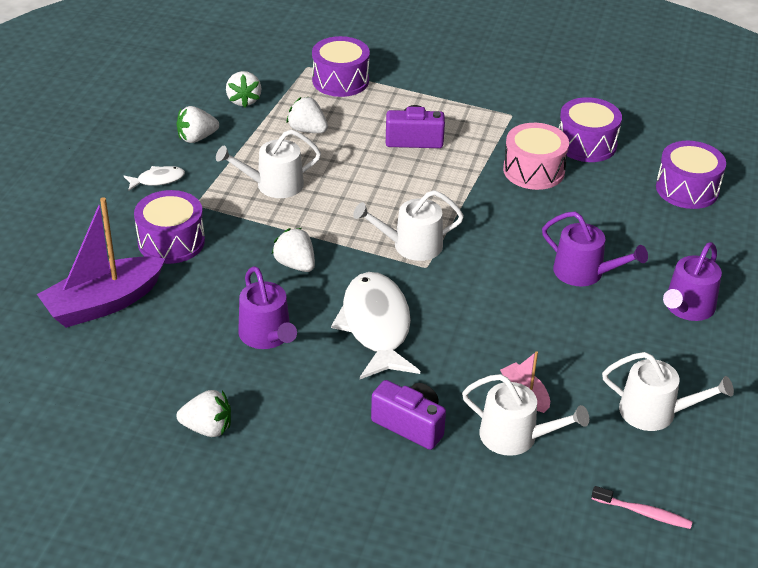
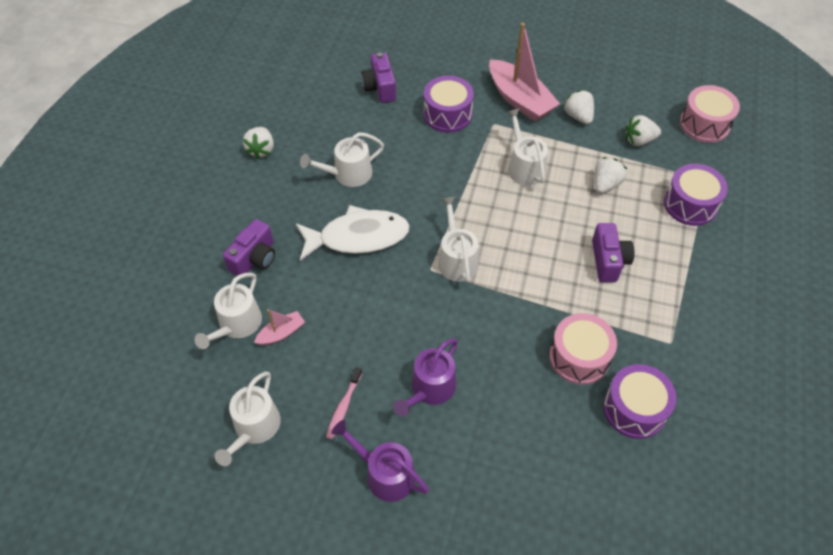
camera: 90 degrees right, 15 degrees up
(103, 303) = (380, 88): purple boat -> purple camera
(158, 180) = (519, 100): white fish -> pink boat
(226, 56) = (704, 124): none -> pink drum
(267, 336) = (348, 174): purple watering can -> white watering can
(295, 264) = (427, 186): white strawberry -> none
(644, 513) = (151, 406): pink toothbrush -> pink toothbrush (343, 407)
(687, 189) = (572, 502): purple drum -> none

